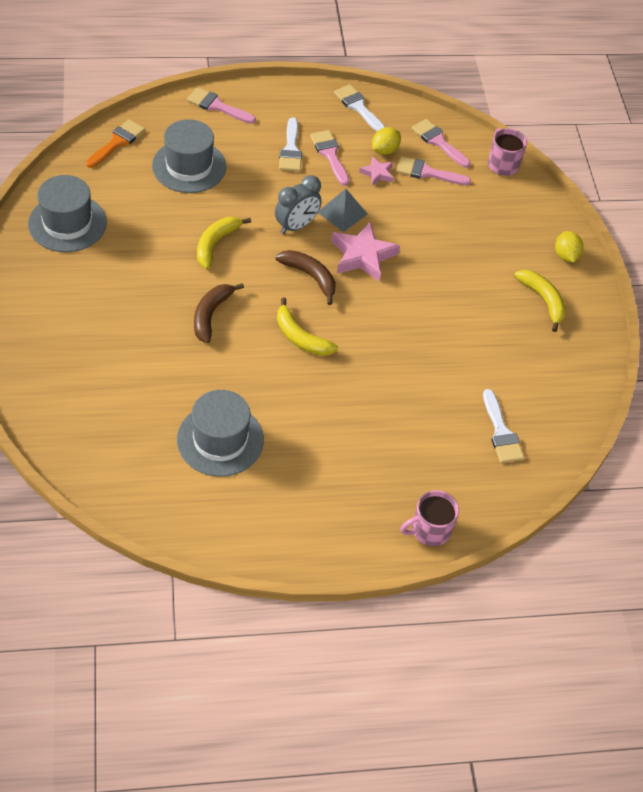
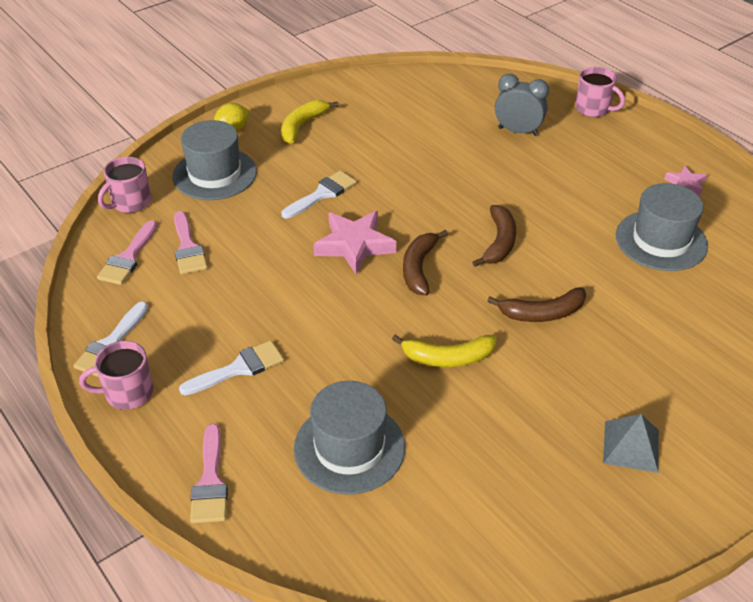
camera: 115 degrees left, 10 degrees down
(67, 223) = (555, 512): grey hat -> grey hat (214, 174)
(117, 142) = (371, 552): orange brush -> none
(296, 226) = (359, 308): grey clock -> grey clock (518, 131)
(300, 337) = (499, 242): yellow banana -> brown banana
(311, 100) = (128, 393): none -> pink mug
(330, 154) = (220, 332): pink brush -> none
(342, 213) = (307, 283): grey pyramid -> grey pyramid (631, 446)
(377, 173) = (220, 282): pink star -> pink star (685, 184)
(385, 150) = (176, 292): yellow lemon -> none
(501, 432) = (467, 105): white brush -> white brush (322, 194)

